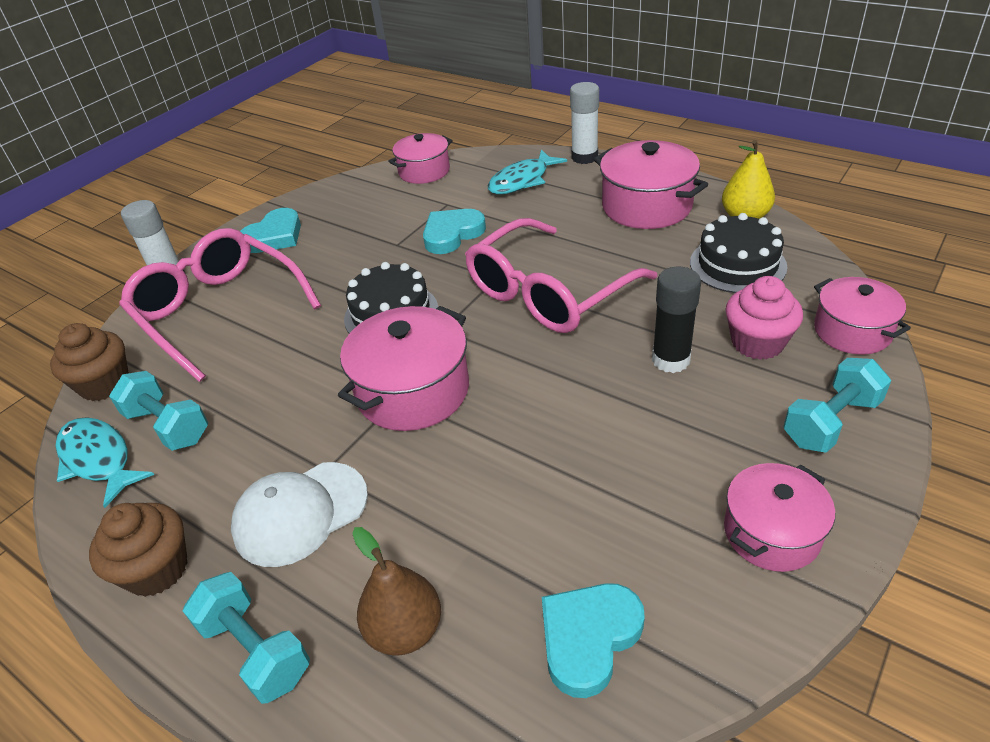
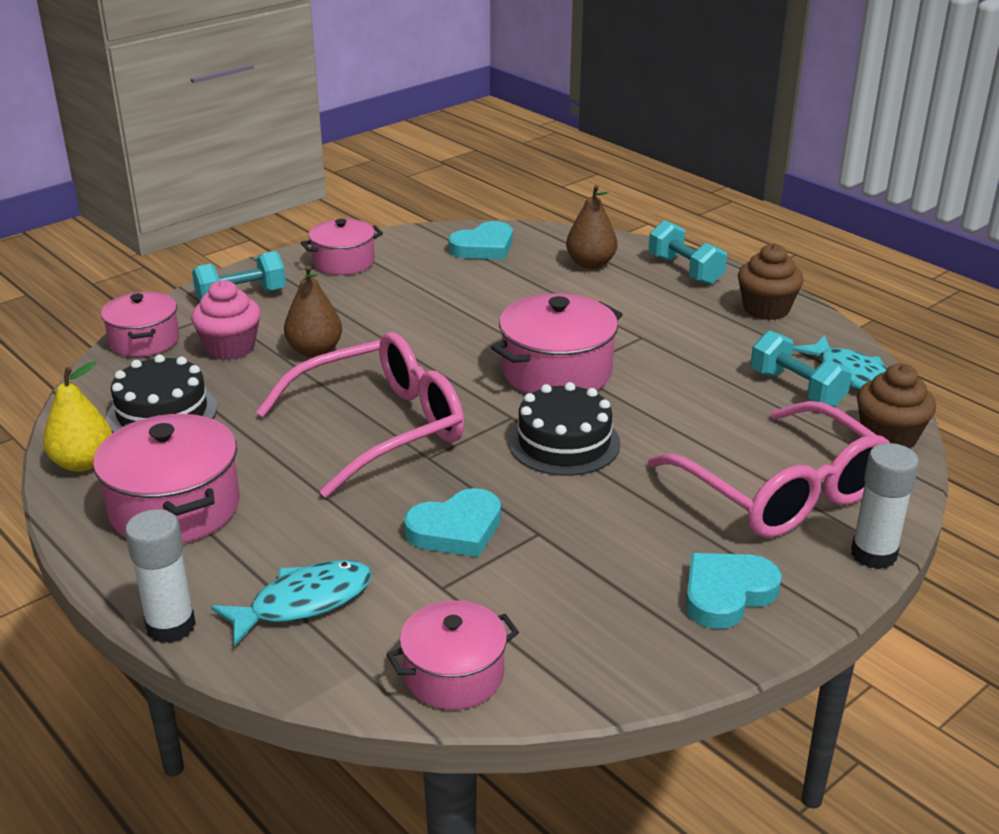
camera: 170 degrees left, 10 degrees down
(300, 513) = (661, 318): white cap -> none
(670, 360) = (315, 351): black glue stick -> brown pear

